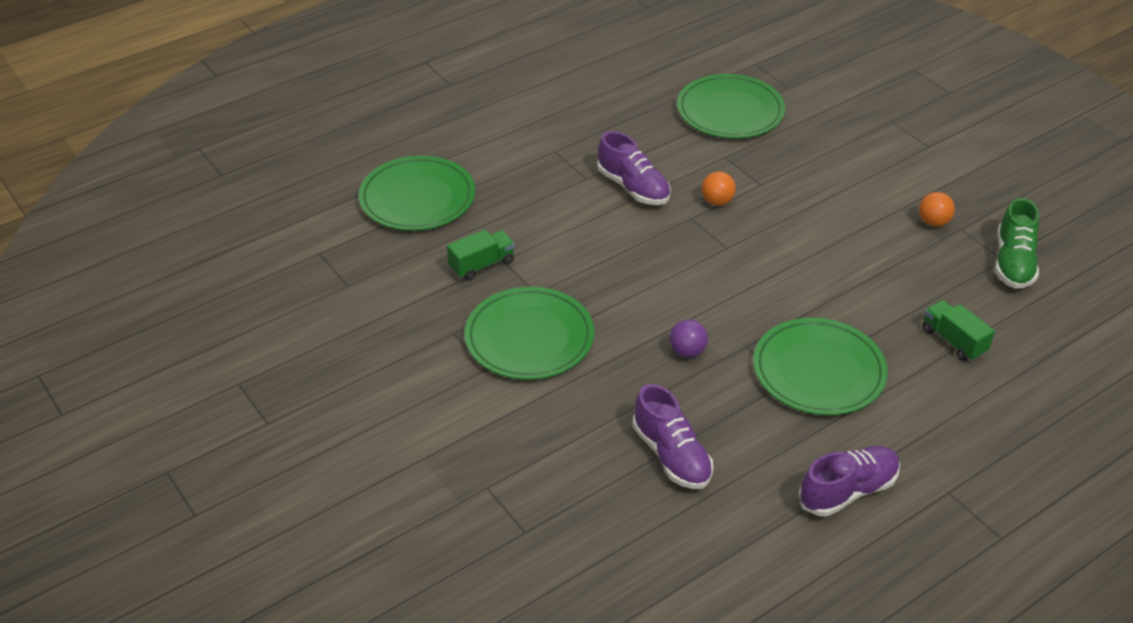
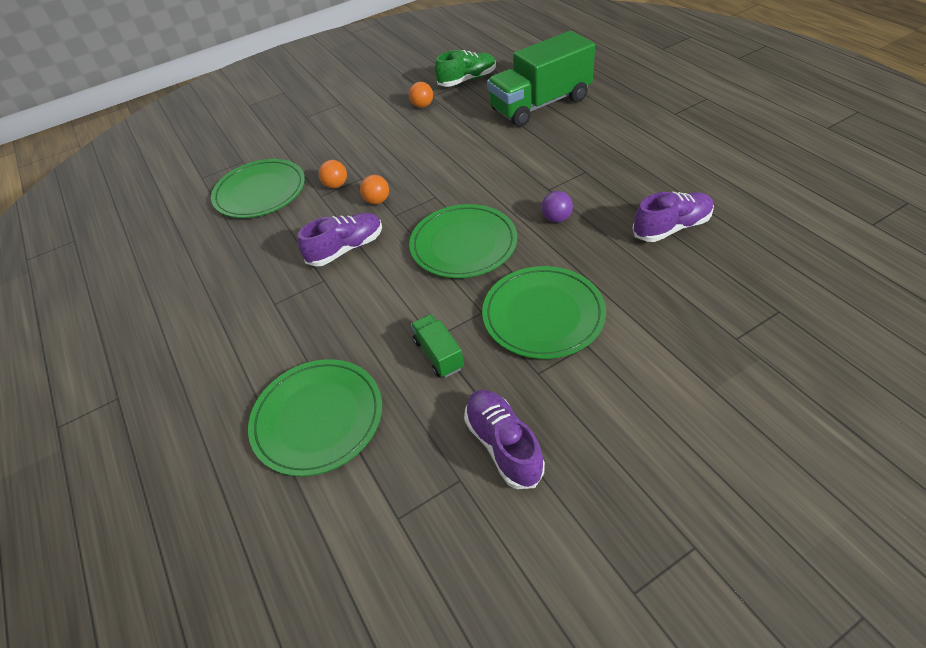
camera: 80 degrees left, 5 degrees up
(745, 166) = (336, 185): none -> orange ball
(819, 371) = (572, 157): green plate -> green plate (463, 244)
(848, 491) = (685, 150): purple shoe -> purple shoe (503, 445)
(953, 341) = (540, 104): green truck -> green truck, size x2.25
(1013, 263) = (467, 80): green shoe -> green shoe turned 45 degrees counterclockwise

